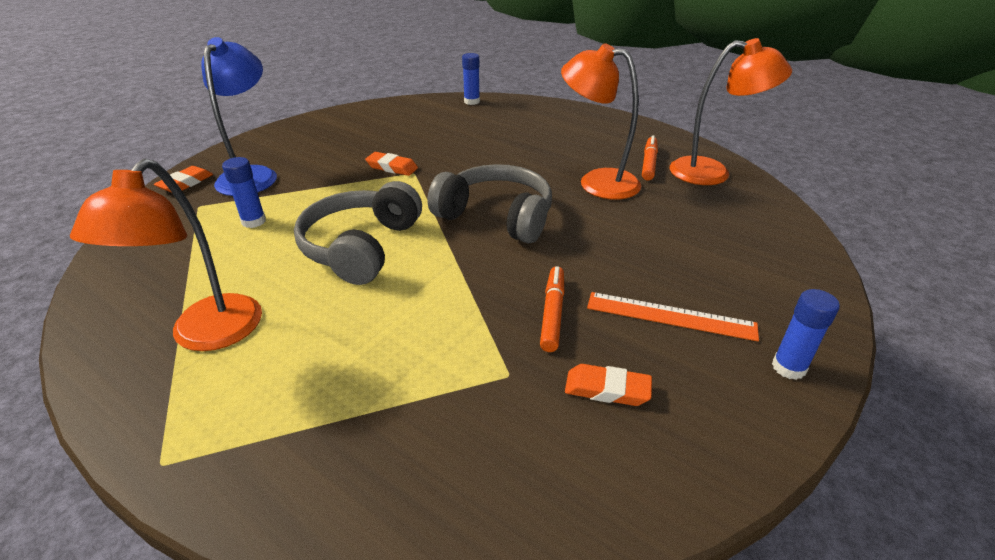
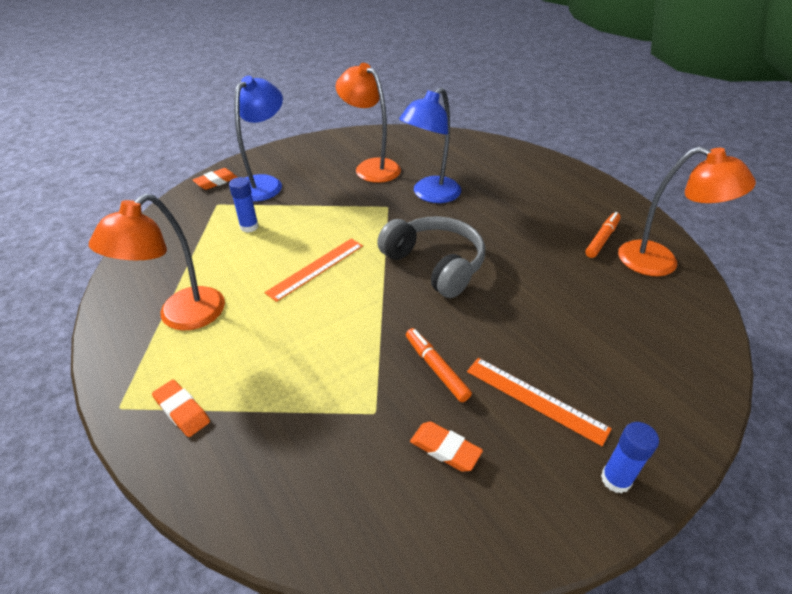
camera: 20 degrees right, 5 degrees up
(361, 247) = (316, 268): grey headphones -> orange ruler
(392, 167) = (372, 197): orange eraser -> orange eraser (182, 410)
(456, 154) = (430, 195): none -> blue lamp
(472, 101) = (470, 141): blue glue stick -> none
(553, 313) = (436, 368): orange marker -> orange marker turned 60 degrees counterclockwise
(597, 182) = (541, 249): orange lamp -> orange lamp (371, 167)

